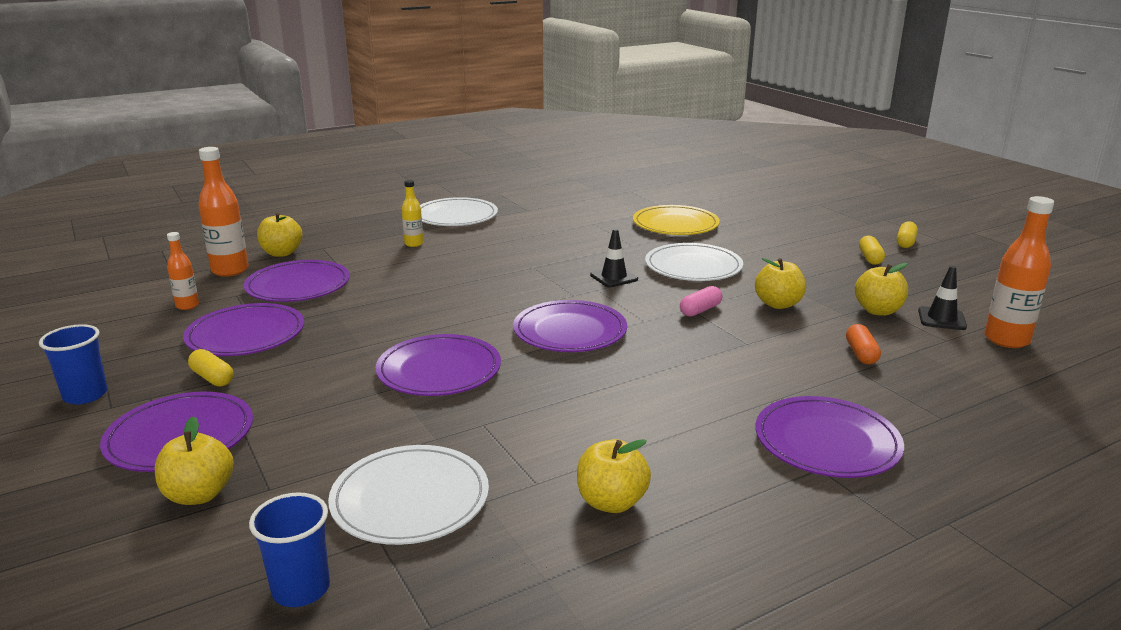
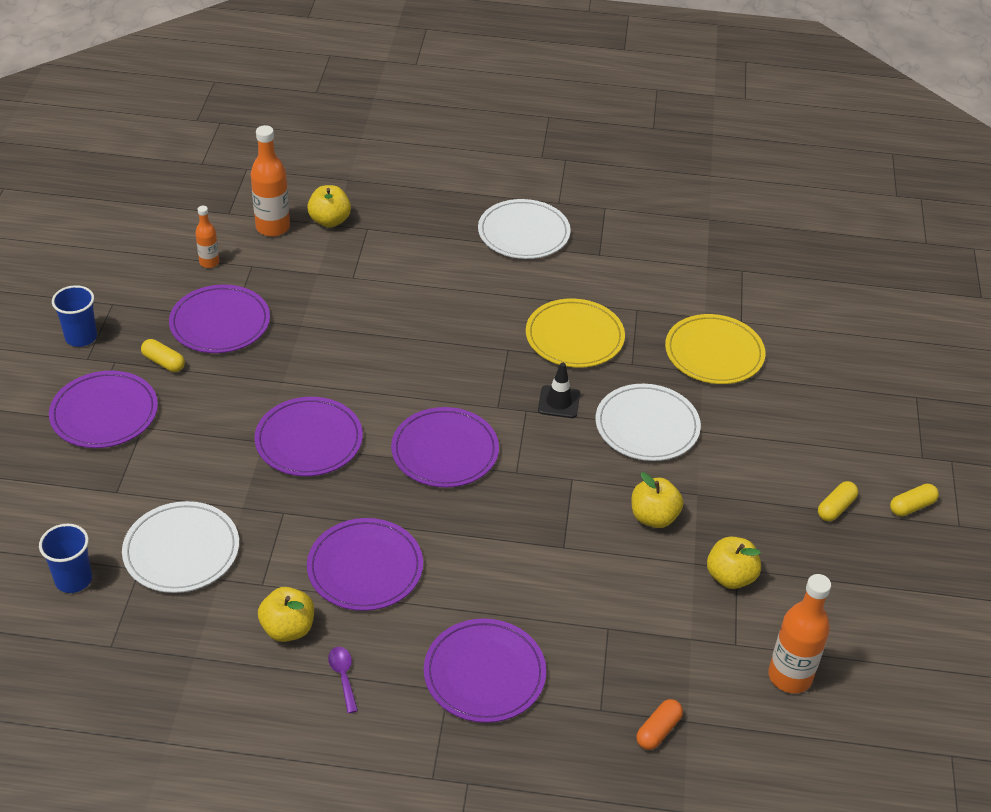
camera: 35 degrees right, 20 degrees up
(199, 495) = (78, 473): yellow apple -> none
(212, 378) = (164, 362): yellow capsule -> yellow capsule turned 45 degrees counterclockwise
(298, 286) = (304, 277): purple plate -> purple plate (365, 568)
(414, 244) = (444, 261): yellow bottle -> none
(572, 246) = (574, 337): none -> yellow plate
(700, 310) = (577, 486): pink capsule -> none
(719, 509) = (343, 676): none -> purple spoon
(861, 354) = (638, 613): orange capsule -> orange capsule (658, 730)
(941, 319) = (772, 620): black traffic cone -> none

